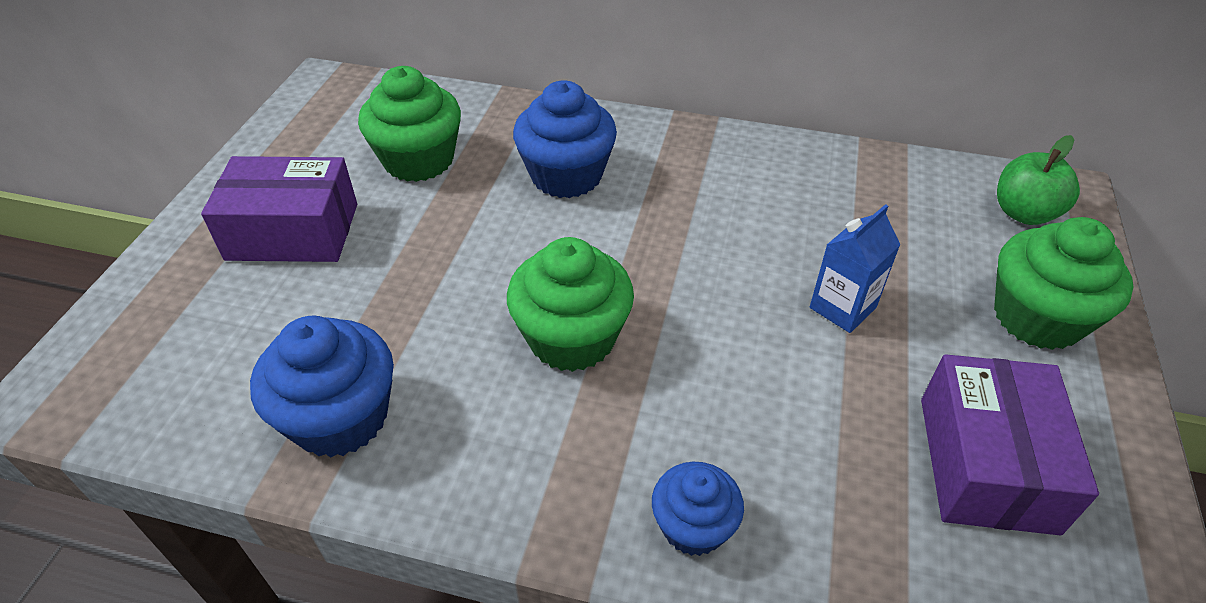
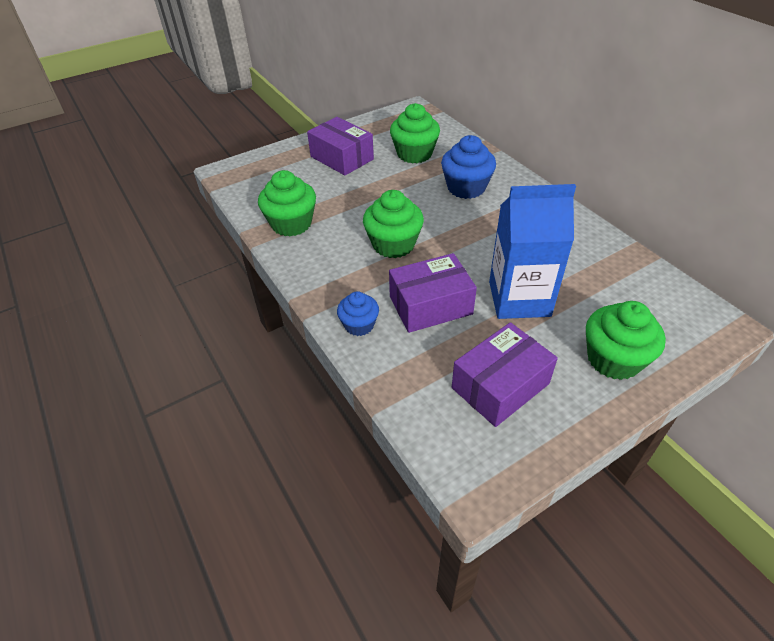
camera: 45 degrees right, 0 degrees up
(340, 417) = (291, 224): blue cupcake -> green cupcake
(751, 405) = (430, 305): none -> purple box
(842, 308) = (519, 299): blue carton -> blue carton, size x1.96
(1024, 213) = (681, 319): green apple -> none

